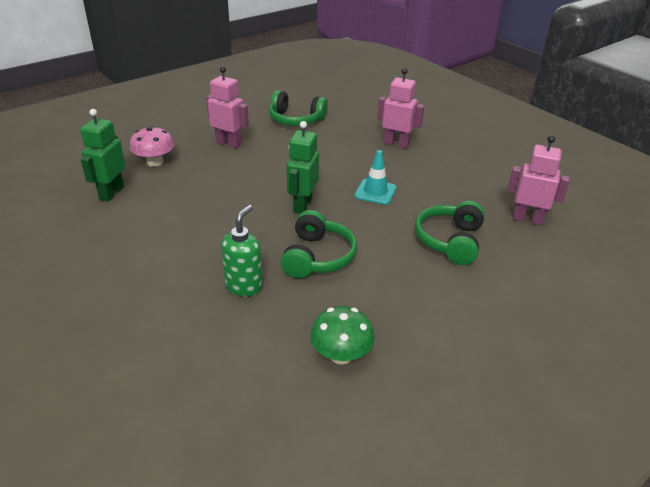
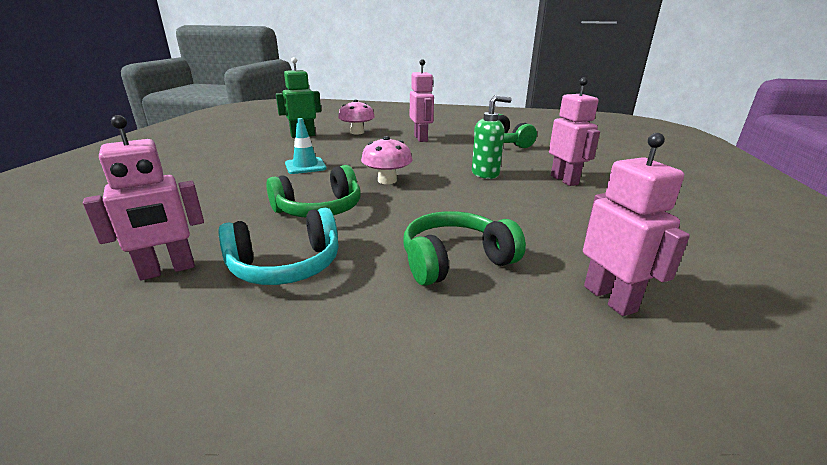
camera: 50 degrees right, 10 degrees down
(244, 286) = (240, 199): green soap dispenser -> green soap dispenser (485, 174)
(302, 205) = (387, 180): green robot -> pink mushroom
(341, 355) = (167, 270): green mushroom -> pink robot
(375, 192) = (466, 197): turquoise traffic cone -> turquoise traffic cone (305, 166)
(389, 303) = (286, 266): none -> turquoise headphones

